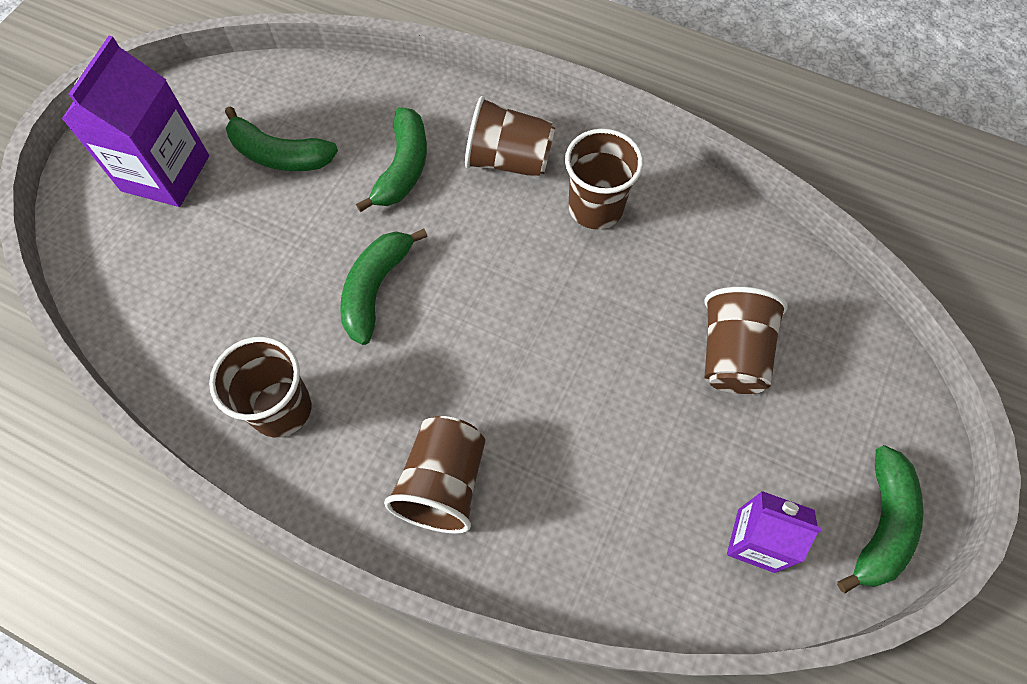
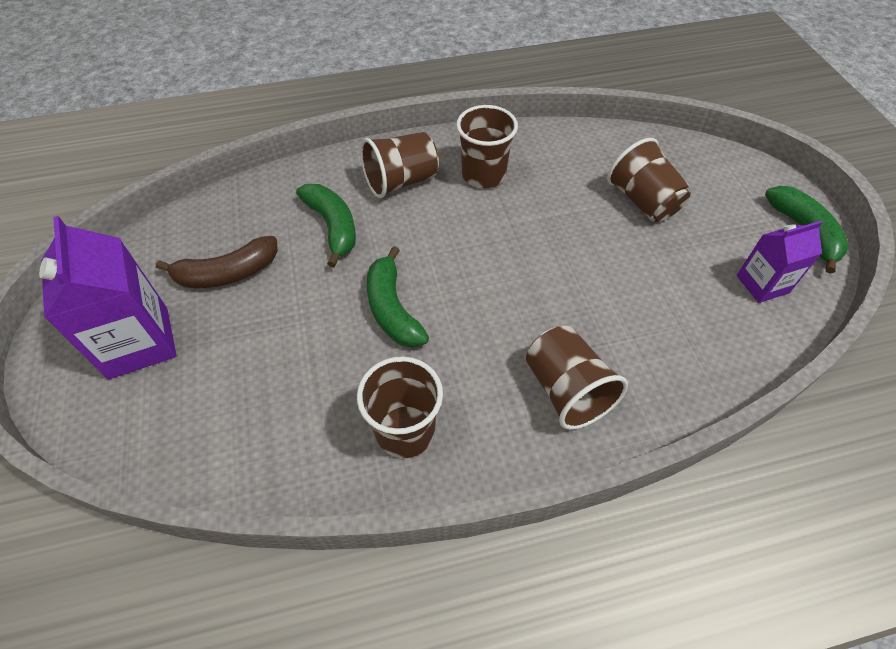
camera: 40 degrees left, 10 degrees down
(279, 155) = (227, 273): green banana -> brown banana

